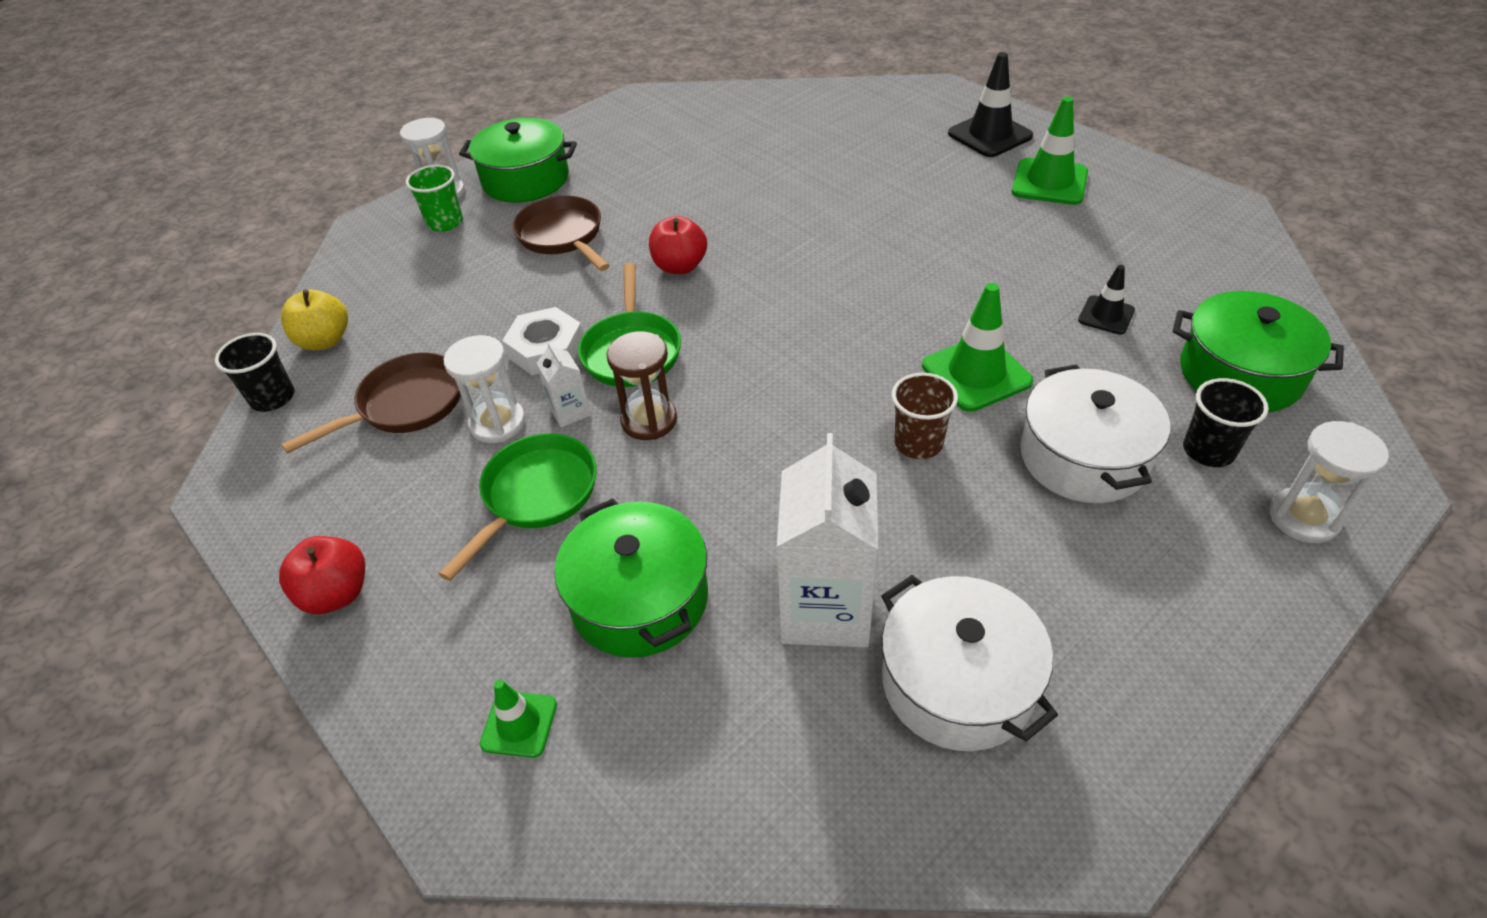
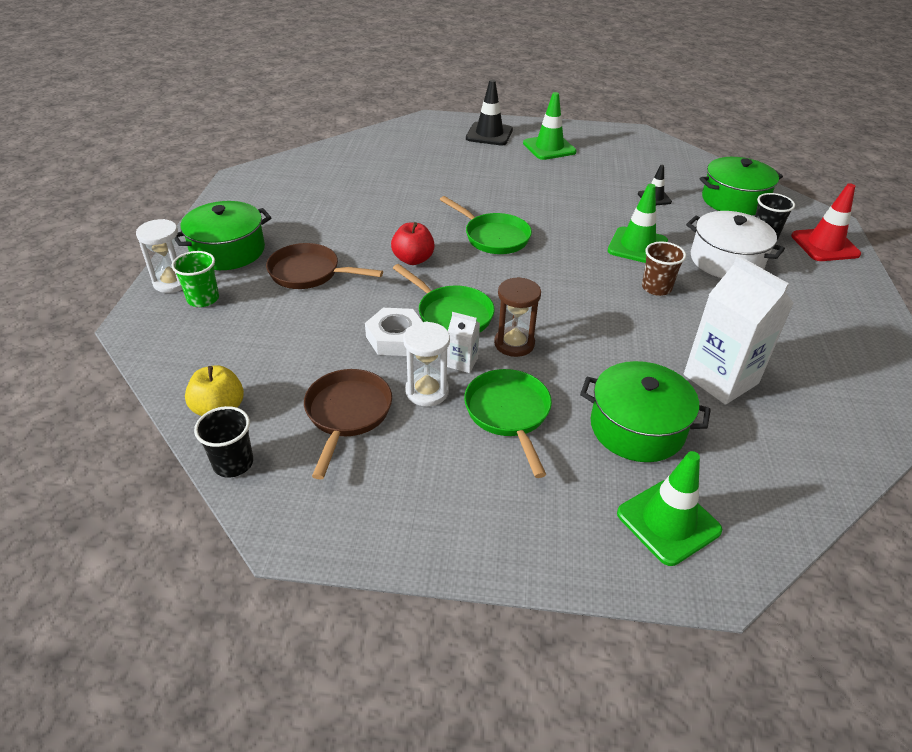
camera: 45 degrees left, 5 degrees down
(336, 594) = (468, 537): red apple -> none
(519, 724) = (668, 522): green traffic cone -> green traffic cone, size x1.73
(805, 278) = (493, 237): none -> green pan
(957, 682) = (807, 375): white pot -> none
(1303, 518) = (825, 245): white hourglass -> red traffic cone

